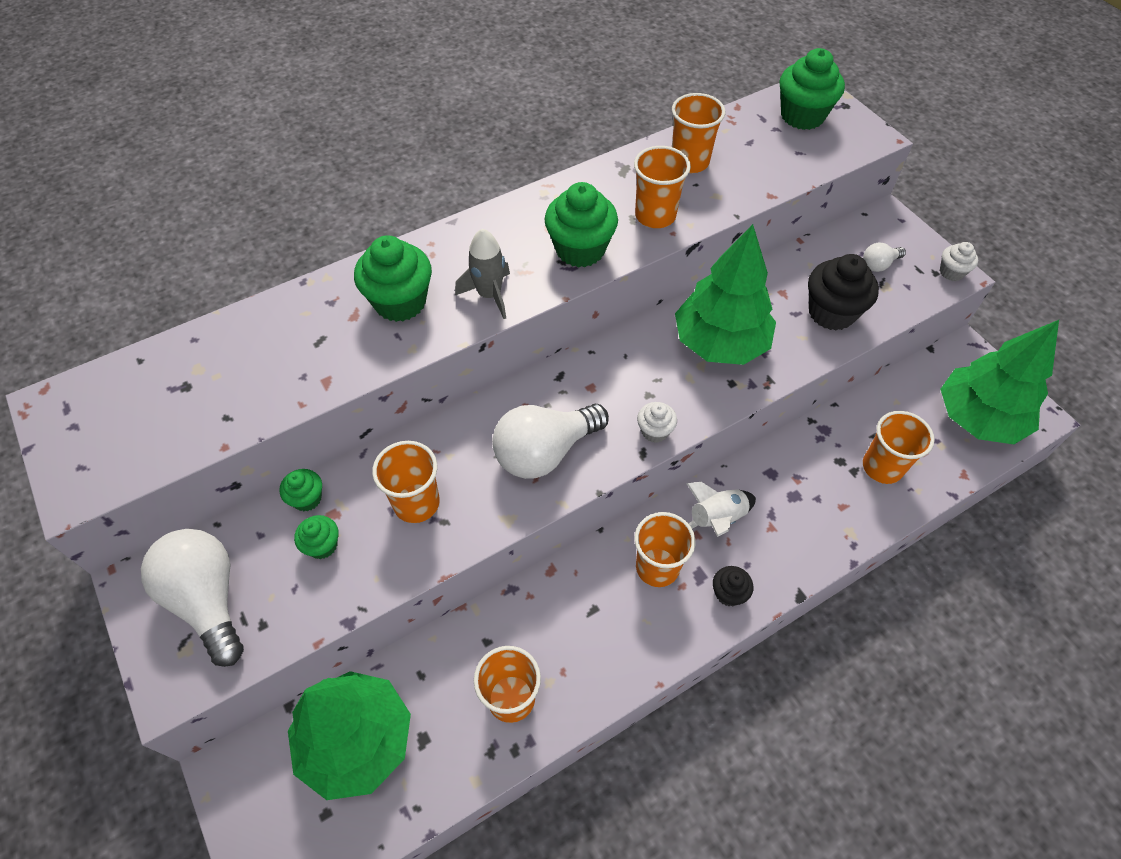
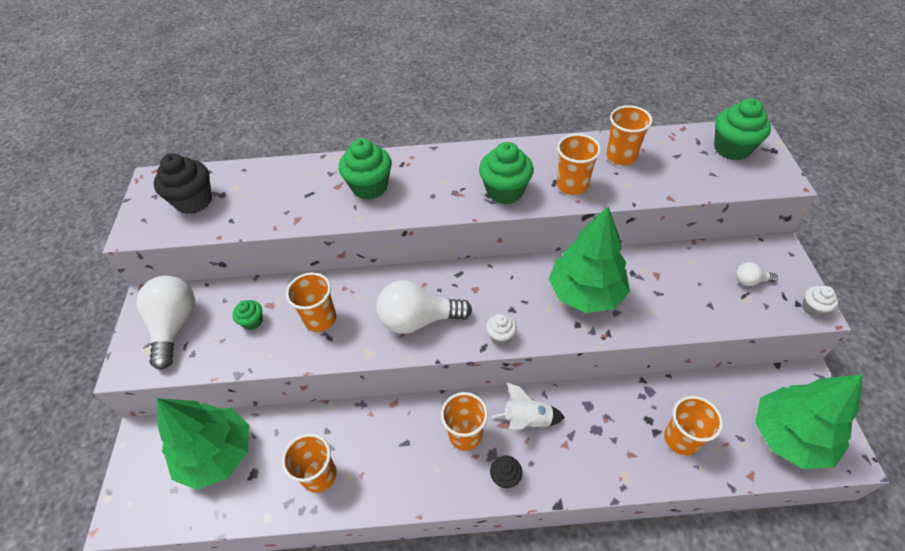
camera: 30 degrees right, 5 degrees down
(307, 498) = (262, 290): green cupcake -> none
(489, 295) = (427, 201): grey rocket -> none
(831, 312) = (688, 303): black cupcake -> black cupcake (194, 201)

